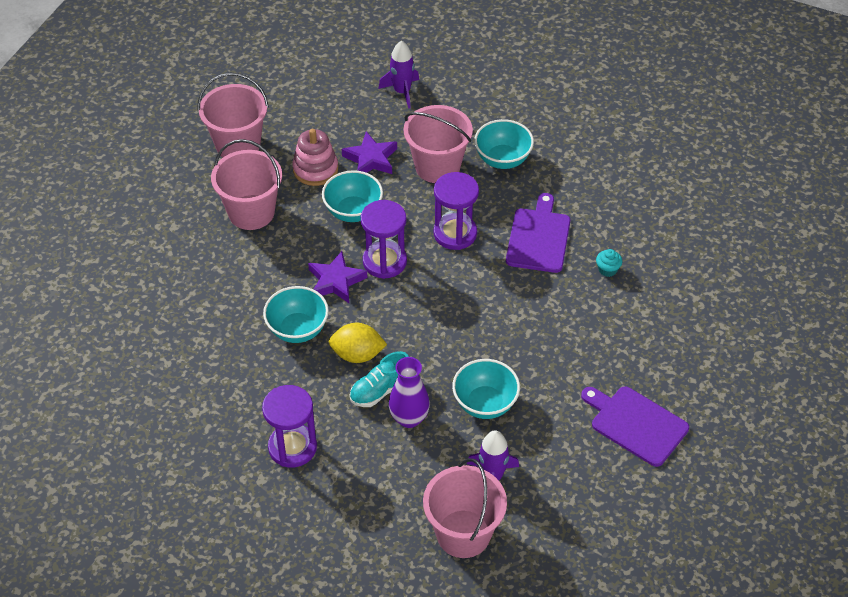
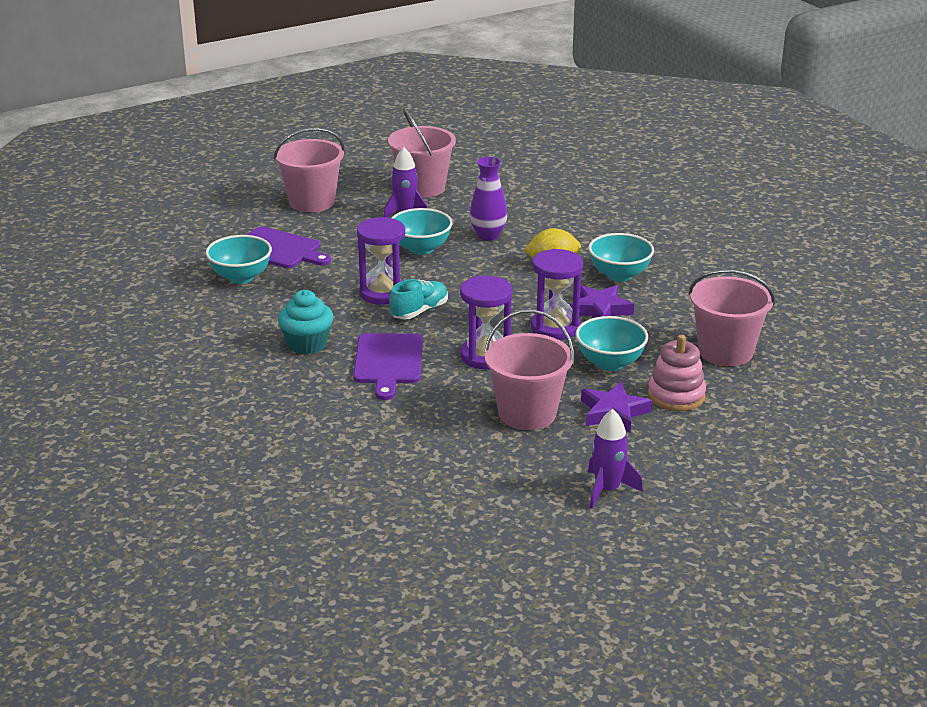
camera: 170 degrees right, 20 degrees down
(238, 145) = (787, 409): pink bucket -> pink bucket (312, 202)
(292, 447) = (583, 213): purple hourglass -> purple hourglass (383, 293)
(380, 390) = (521, 248): turquoise shoe -> turquoise shoe (419, 311)
(502, 159) = (446, 428): turquoise bowl -> turquoise bowl (241, 277)
(607, 269) = (307, 344): turquoise cupcake -> turquoise cupcake, size x1.86

